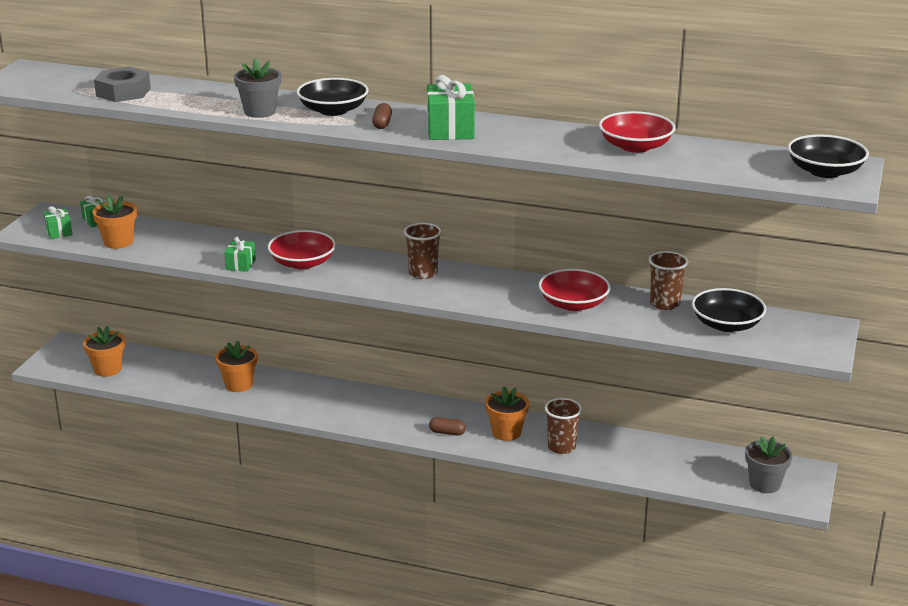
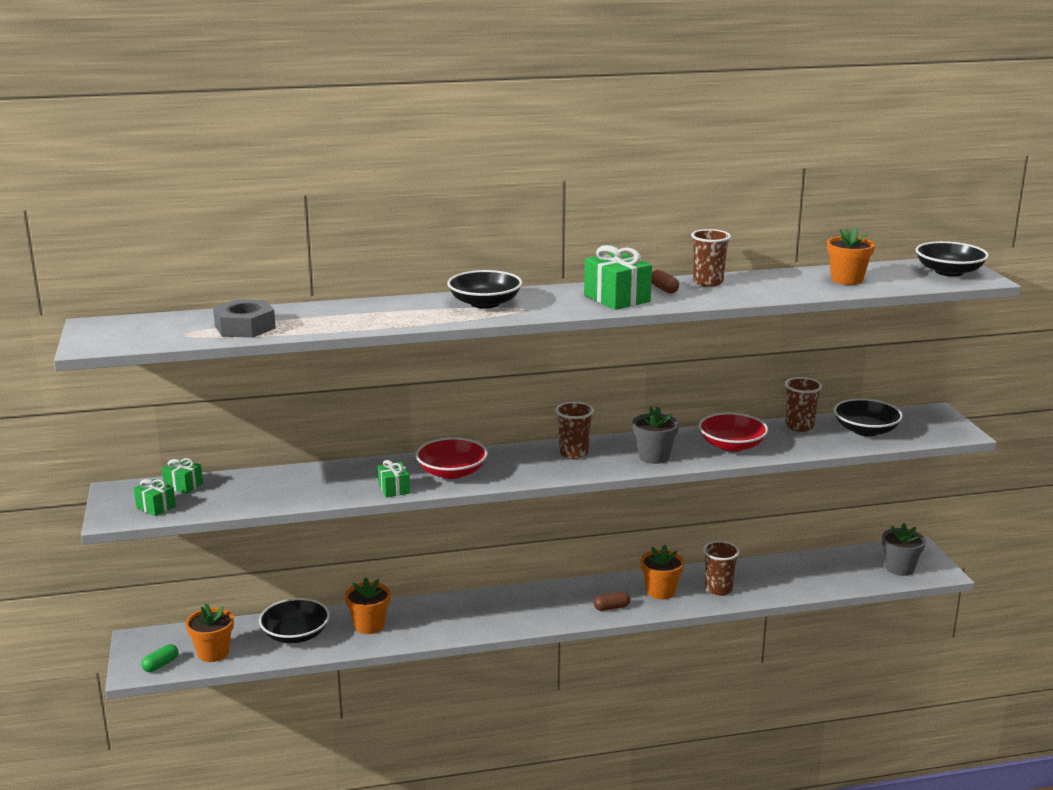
camera: 30 degrees left, 5 degrees down
(64, 367) = (161, 665): none -> green capsule
(118, 242) = (237, 500): orange flower pot -> orange flower pot (847, 279)
(178, 374) = (295, 634): none -> black bowl
(260, 112) = (418, 317): grey flower pot -> grey flower pot (654, 457)
(382, 124) = (549, 305): brown capsule -> brown capsule (664, 289)
(560, 132) = (708, 282): none -> brown cup
(635, 146) = (786, 282): red bowl -> none

